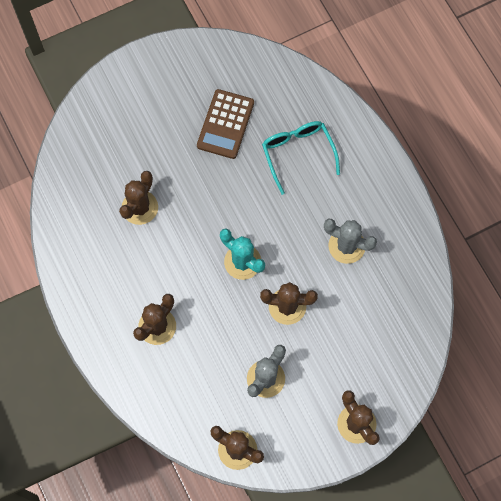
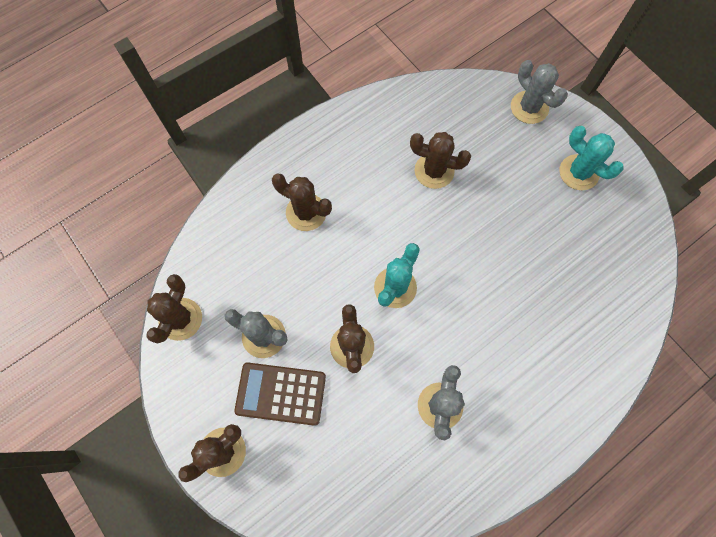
camera: 80 degrees right, 0 degrees up
(94, 112) = (529, 107): none -> grey cactus
(167, 89) = (578, 172): none -> turquoise cactus
(225, 124) = (555, 240): brown calculator -> brown calculator (281, 393)
(297, 153) = (543, 327): turquoise glasses -> none

